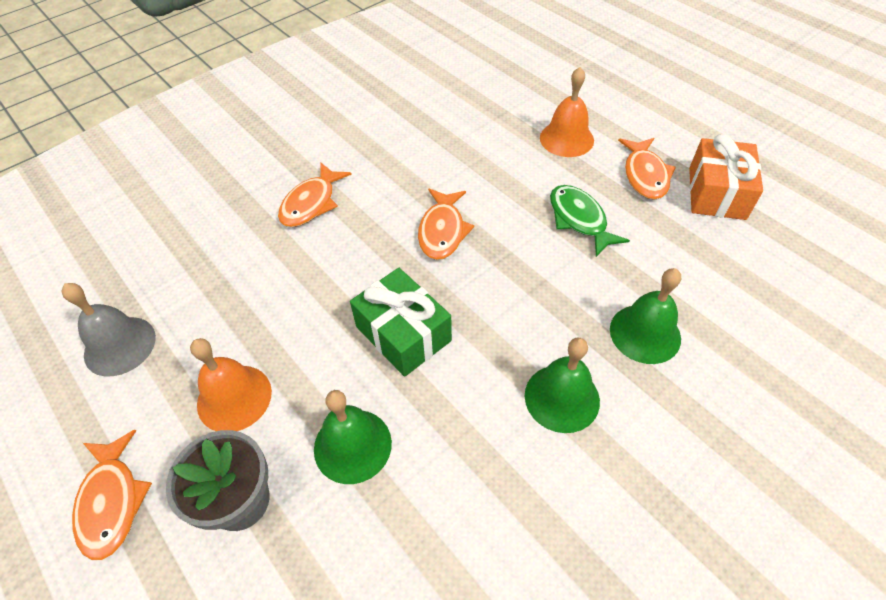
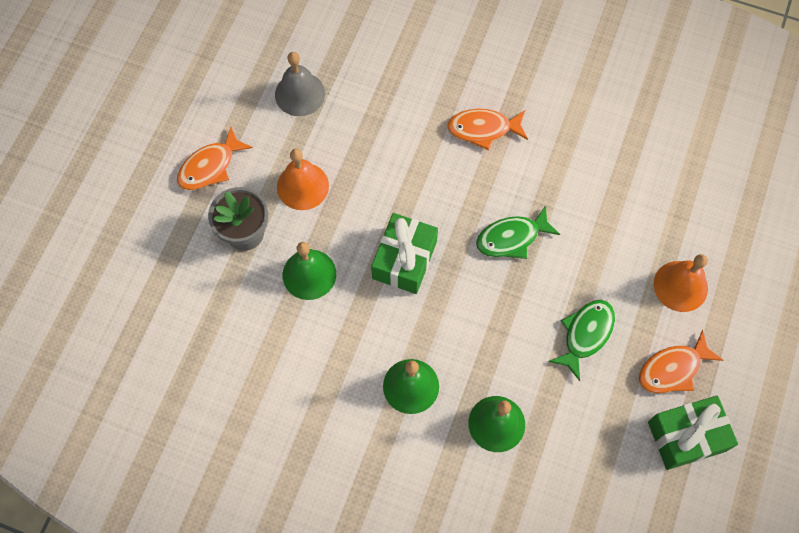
camera: 60 degrees right, 15 degrees up
(442, 231) = (511, 238): orange fish -> green fish
(716, 193) = (686, 436): orange gift -> green gift

